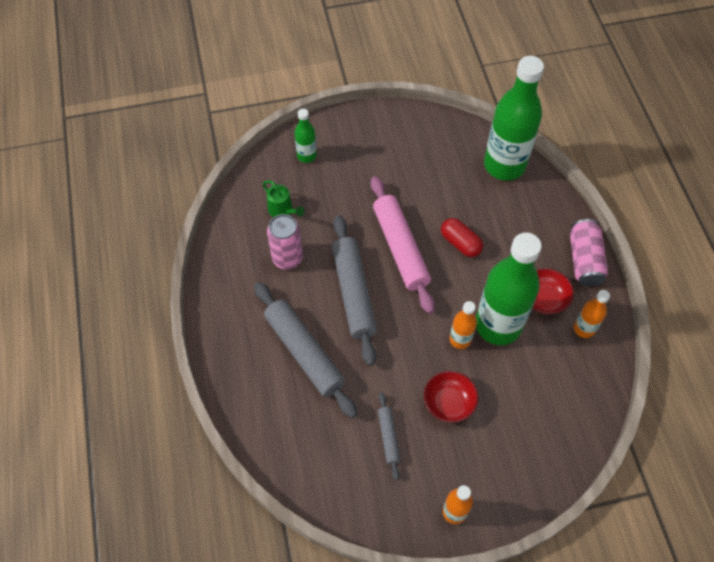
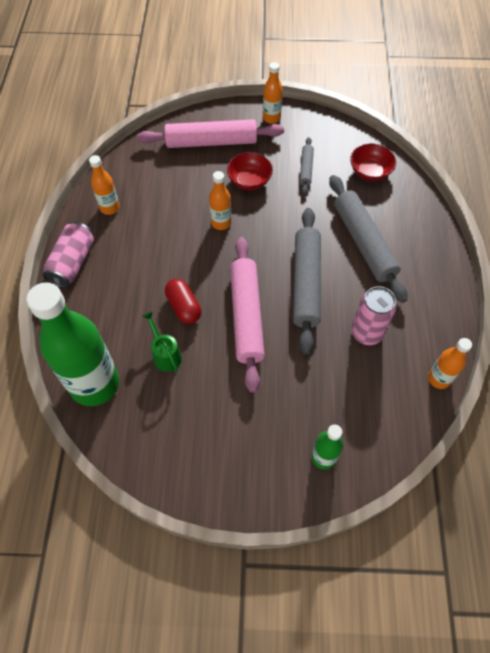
camera: 165 degrees left, 0 degrees up
(219, 233) = (439, 378): none -> orange bottle
(283, 210) = (364, 389): green watering can -> green watering can (165, 354)
(498, 325) = (182, 226): green bottle -> none
(515, 450) = (211, 142): none -> pink rolling pin
(544, 299) = (130, 238): red bowl -> red bowl (370, 172)

